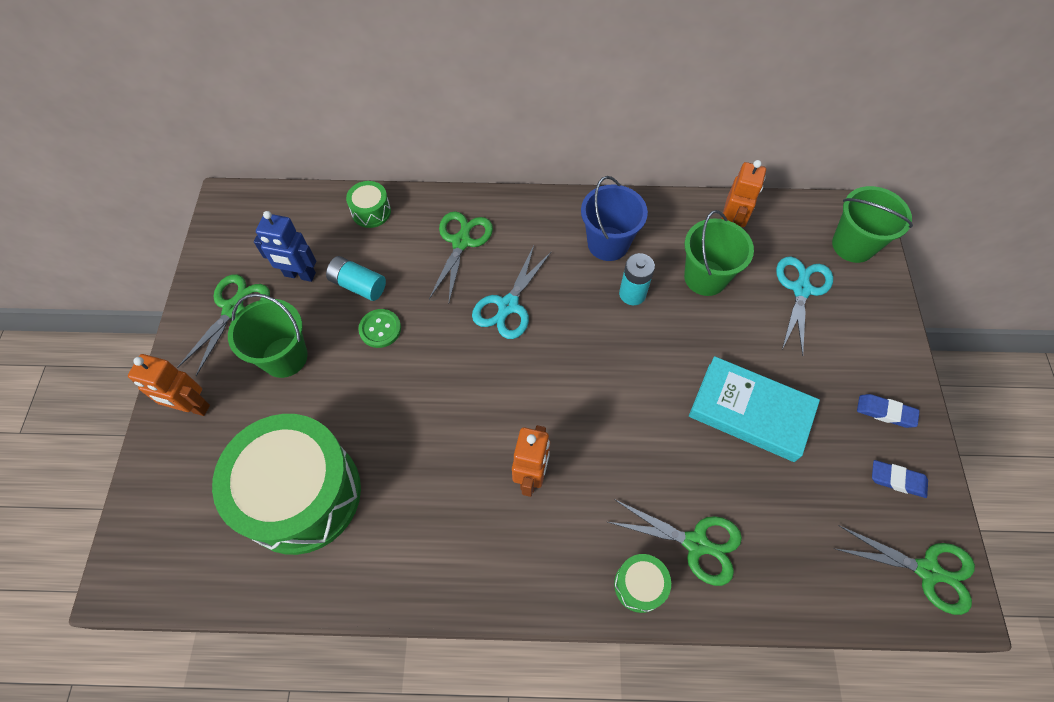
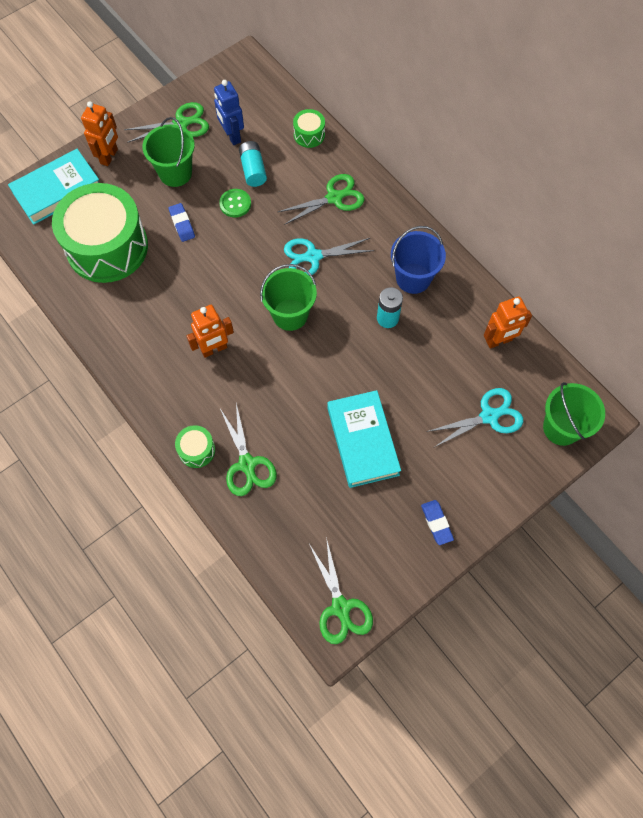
camera: 50 degrees right, 5 degrees up
(172, 495) = (57, 190): none -> turquoise book
(192, 407) = (109, 156): orange robot -> orange robot turned 135 degrees counterclockwise
(705, 277) = (442, 352): green bucket -> green bucket (290, 314)
(897, 480) = (390, 557): blue eraser -> blue eraser (182, 224)

